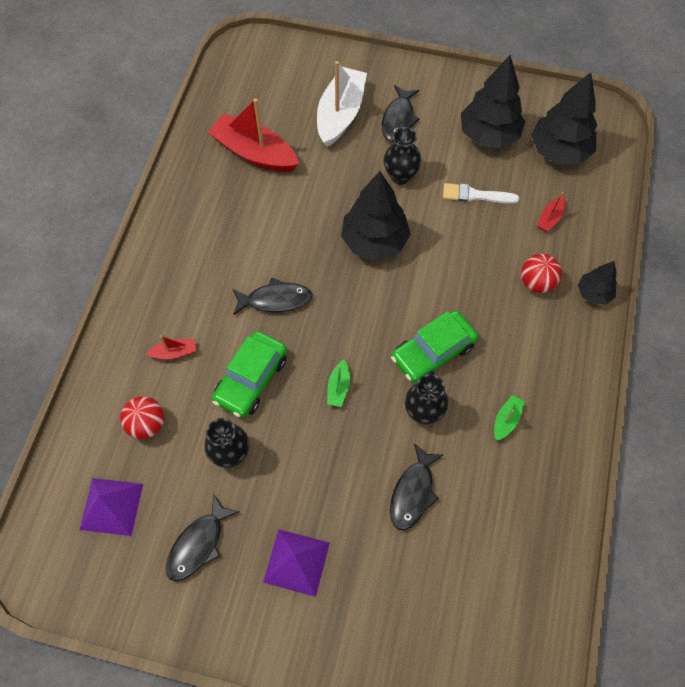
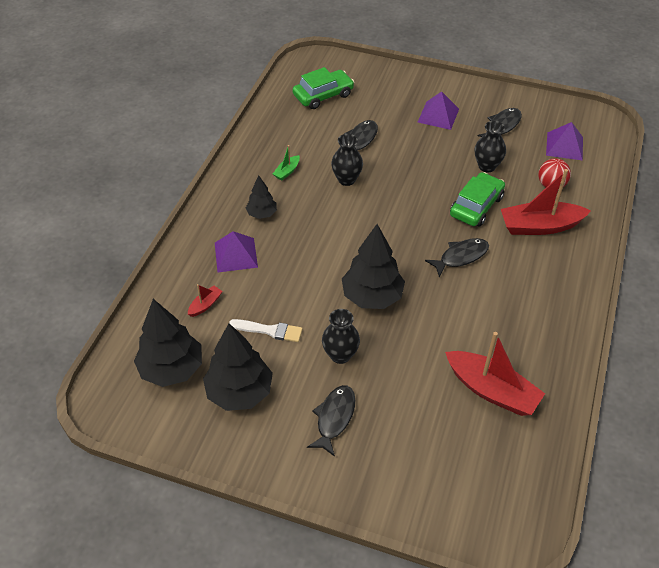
camera: 175 degrees left, 15 degrees down
(174, 352) = (540, 226): red boat -> red boat, size x2.24
(275, 300) = (461, 257): black fish -> black fish turned 150 degrees clockwise
(338, 387) = (409, 197): green boat -> none
(340, 114) = (398, 429): white boat -> none
(433, 352) = (333, 213): green car -> green car (323, 95)
(536, 282) = (235, 254): red ball -> purple pyramid
(593, 293) = (190, 243): black tree -> black tree (262, 214)

